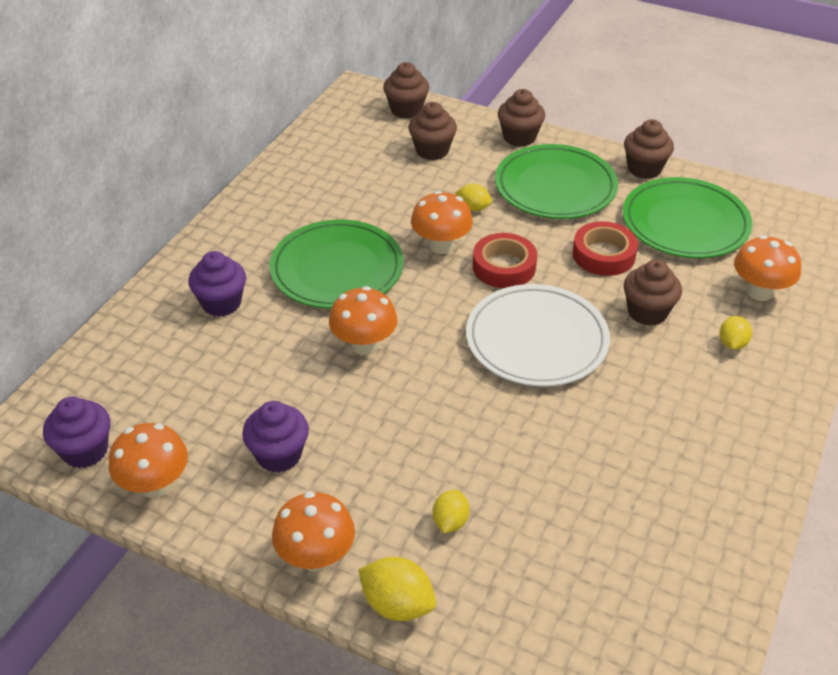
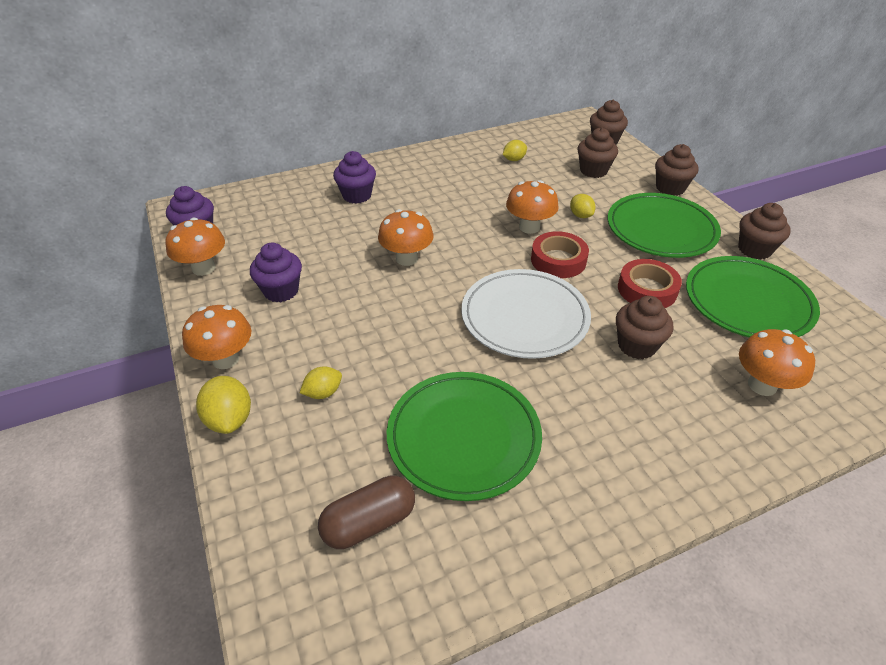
camera: 40 degrees right, 0 degrees up
(337, 269) = (445, 209): green plate -> green plate (463, 437)
(618, 593) = (369, 522): none -> brown capsule
(732, 343) = (687, 408): yellow lemon -> yellow lemon (514, 159)

